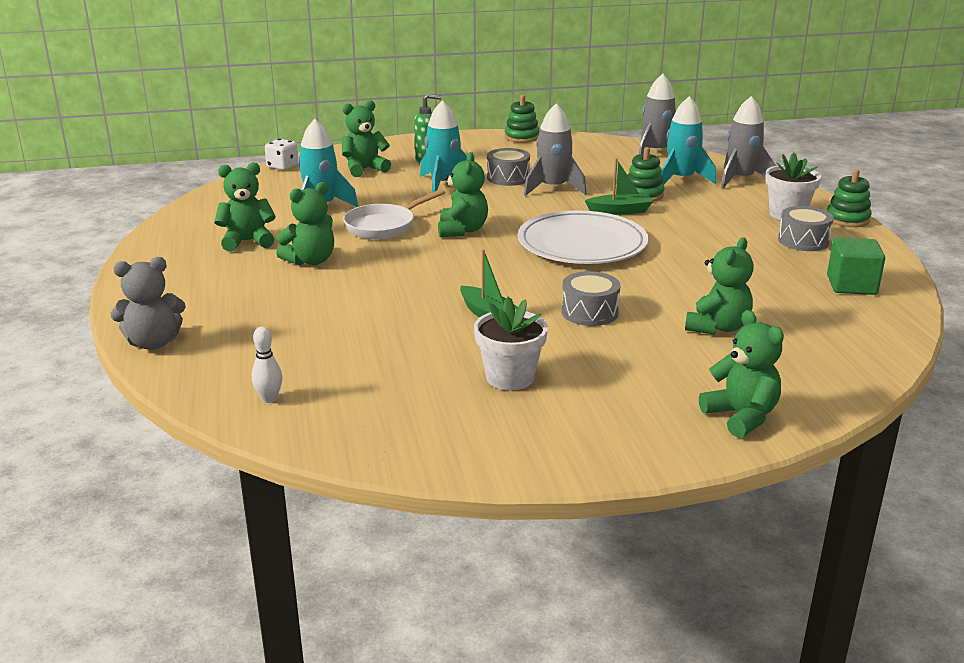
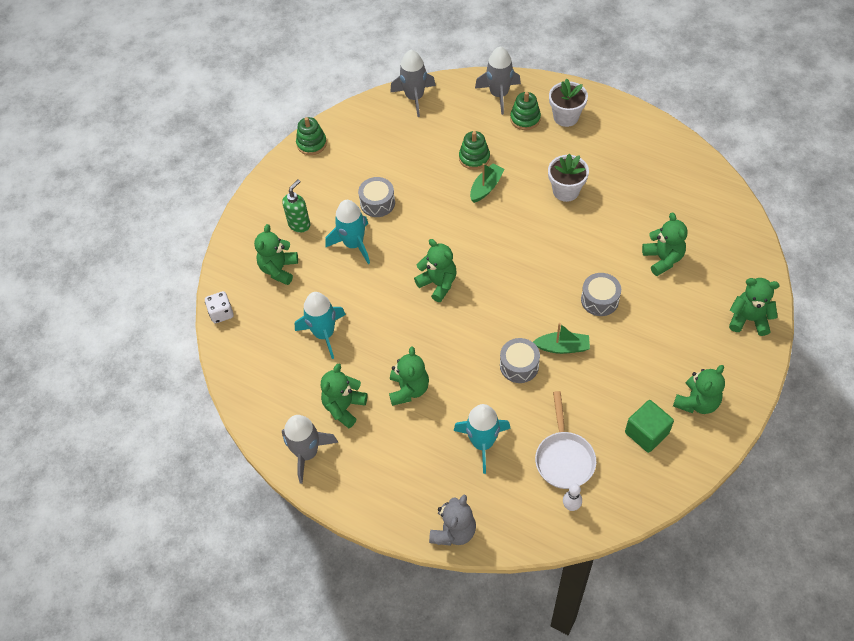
camera: 45 degrees left, 30 degrees up
(384, 226) = (391, 319): white pan -> white pan (564, 458)
(510, 377) = (638, 385): white flower pot -> white flower pot (566, 191)
(547, 427) = (696, 402): none -> green teddy bear
(553, 188) = (419, 193): grey rocket -> grey rocket (307, 453)
(582, 244) = (513, 240): white plate -> none
(681, 180) = (470, 122): turquoise rocket -> turquoise rocket (482, 443)
(803, 241) = (604, 140): grey drum -> grey drum (519, 365)
(847, 219) = (597, 98): green stacking toy -> green stacking toy (525, 119)
(851, 285) = (670, 167): green cube -> green cube (646, 433)

